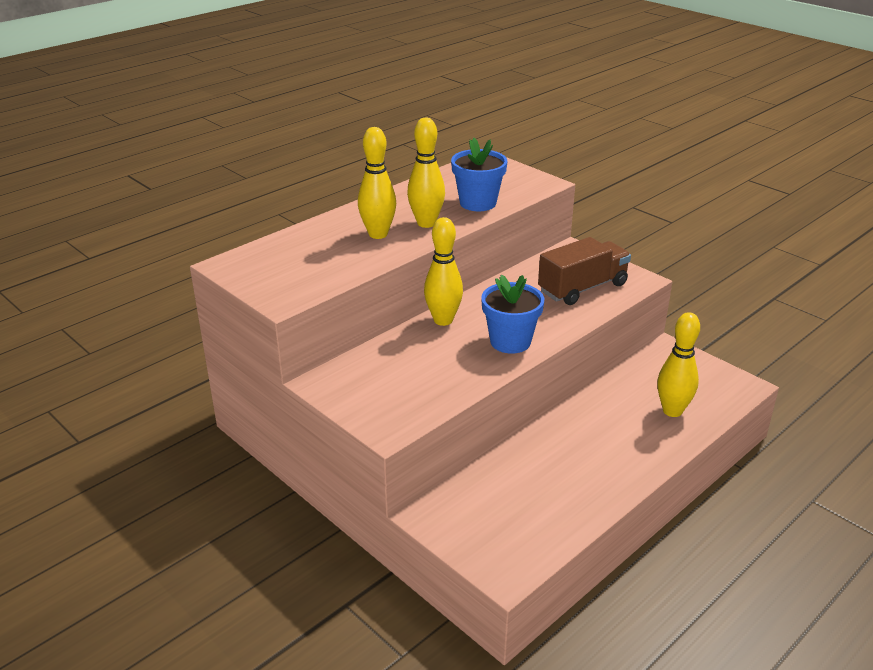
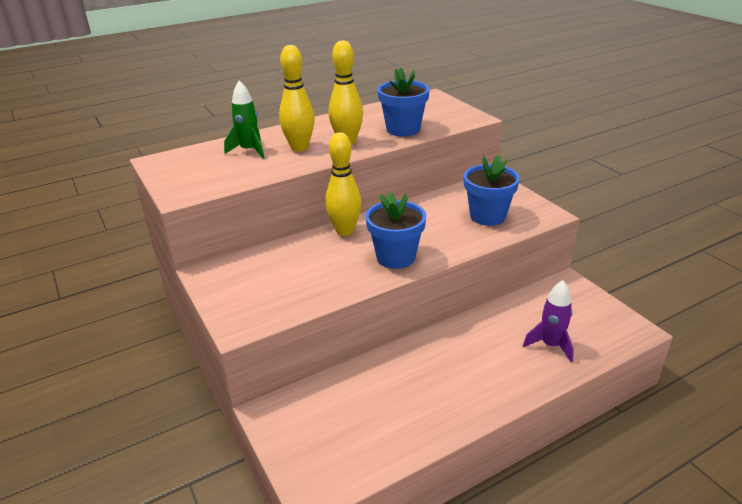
camera: 15 degrees right, 0 degrees up
(324, 243) = (249, 151): none -> green rocket
(582, 288) = (487, 216): brown truck -> blue flower pot
(672, 411) = (550, 345): yellow bowling pin -> purple rocket

